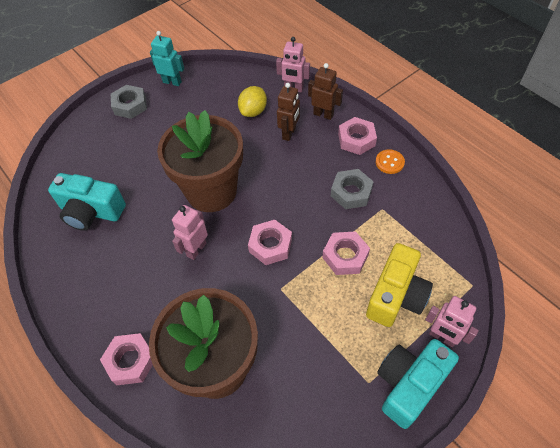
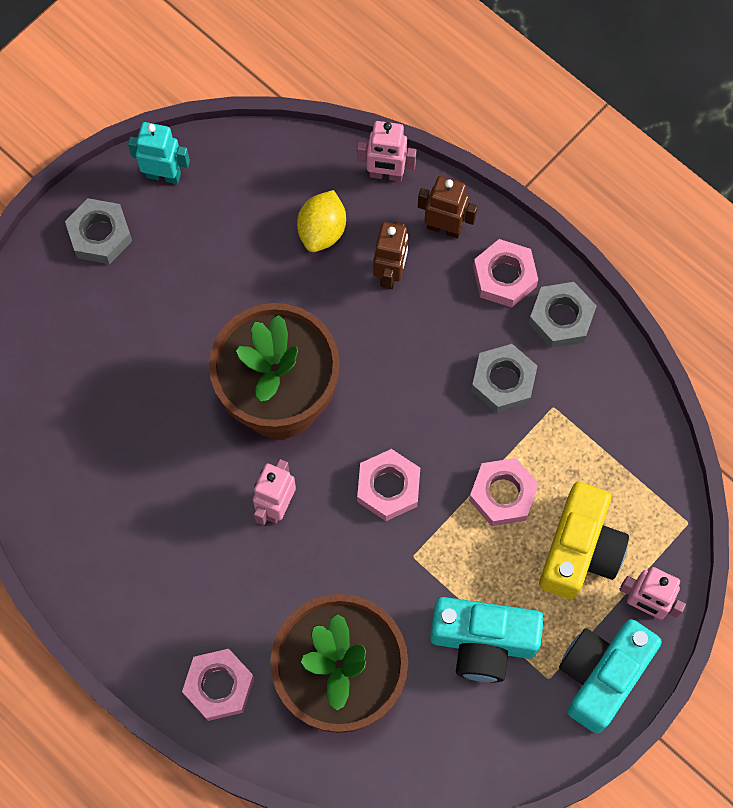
camera: 10 degrees left, 15 degrees up
(91, 211) = (93, 455): turquoise camera -> turquoise camera (483, 642)
(389, 162) = (561, 318): orange button -> grey nut

